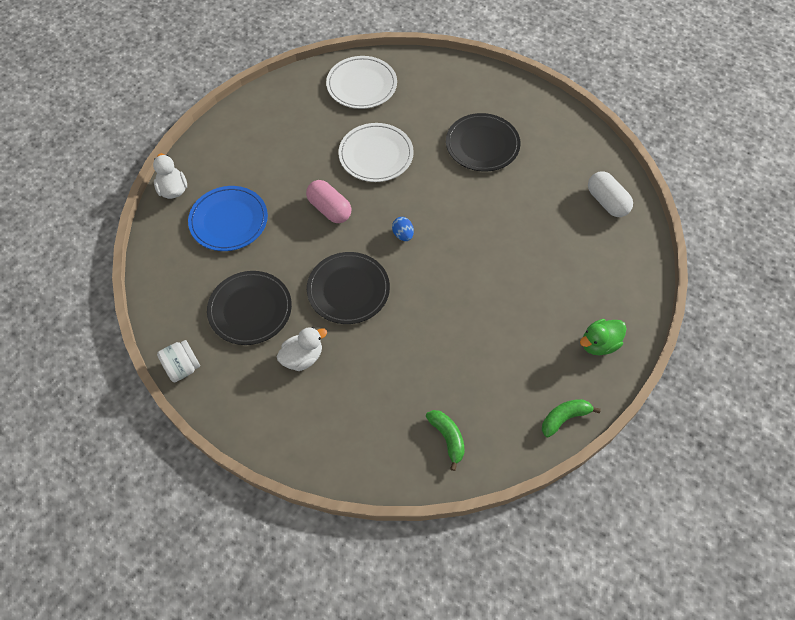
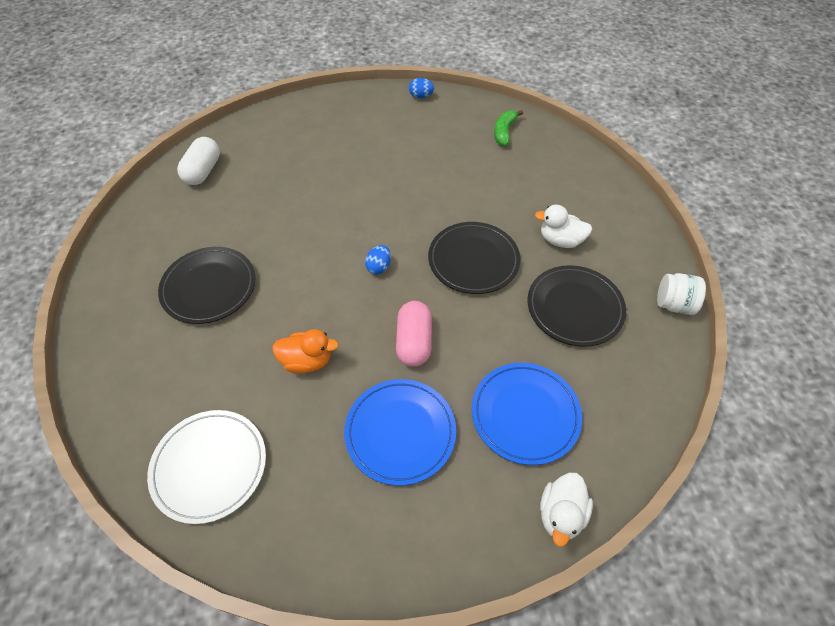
camera: 135 degrees left, 5 degrees down
(288, 163) = (400, 432): none -> blue plate
(376, 155) = (307, 361): white plate -> orange duck
(564, 418) = (421, 96): green banana -> blue egg
(599, 344) = (347, 110): green duck -> none

